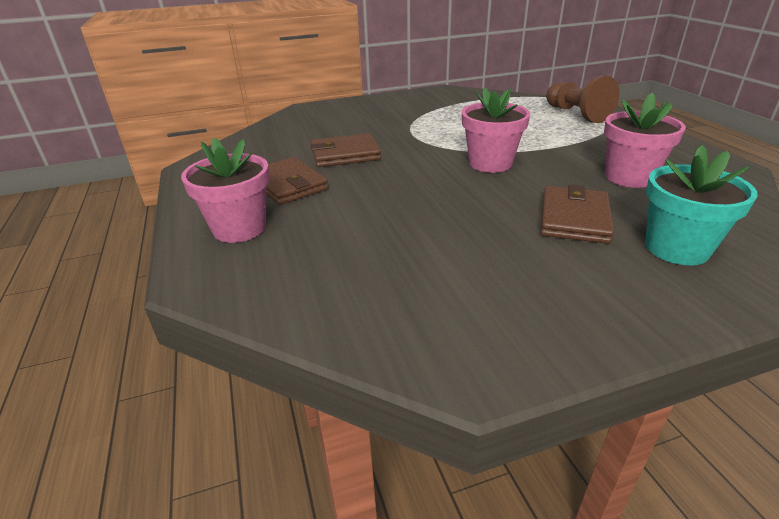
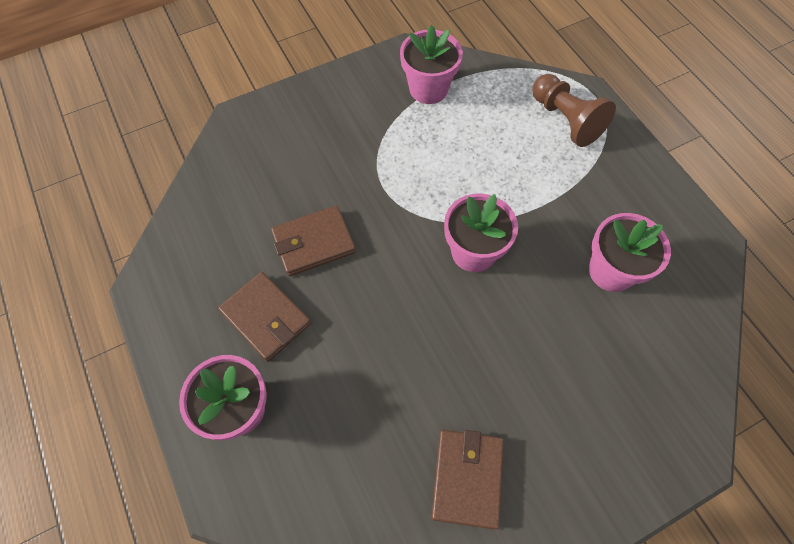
camera: 10 degrees left, 30 degrees up
(459, 101) = (428, 89): none -> pink flower pot
(574, 218) = (555, 358): brown wallet -> brown wallet (467, 478)
(676, 248) = (640, 400): turquoise flower pot -> none

